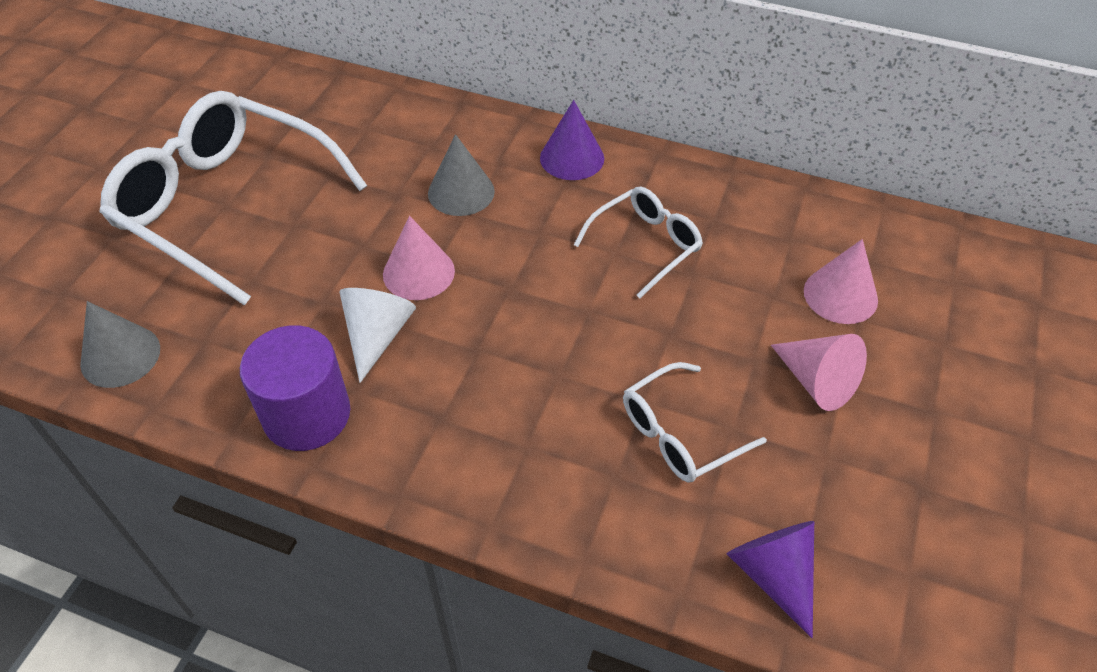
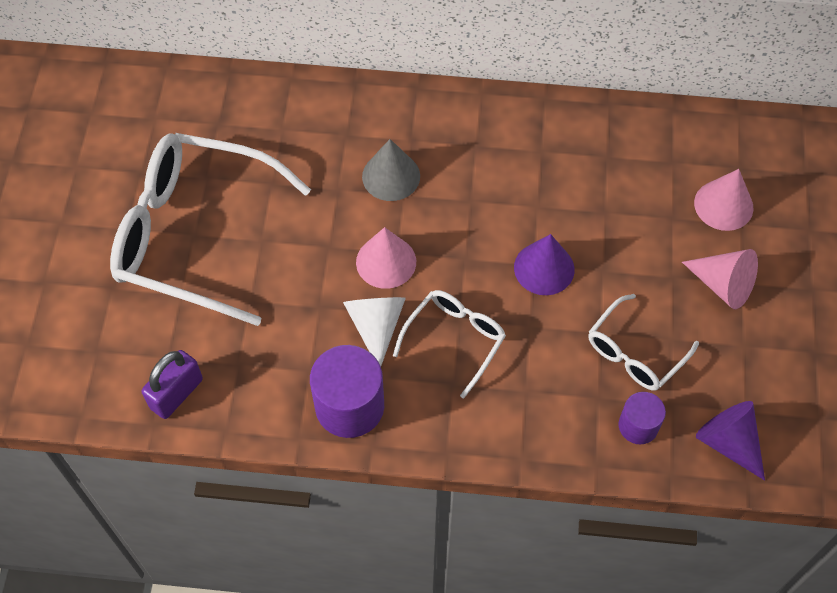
camera: 15 degrees left, 10 degrees up
(120, 356) = (176, 393): grey cone -> purple padlock
(572, 158) = (472, 120): purple cone -> purple cone (544, 268)
(644, 246) = (559, 194): white glasses -> white glasses (454, 341)
(656, 523) = (638, 426): none -> purple cylinder

